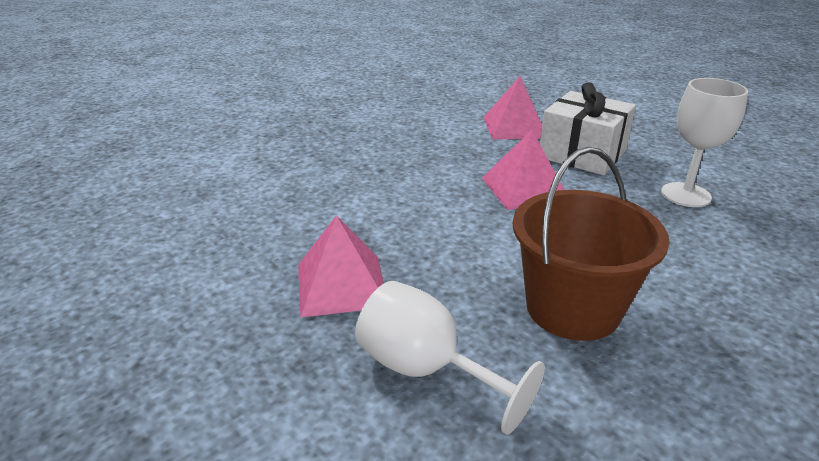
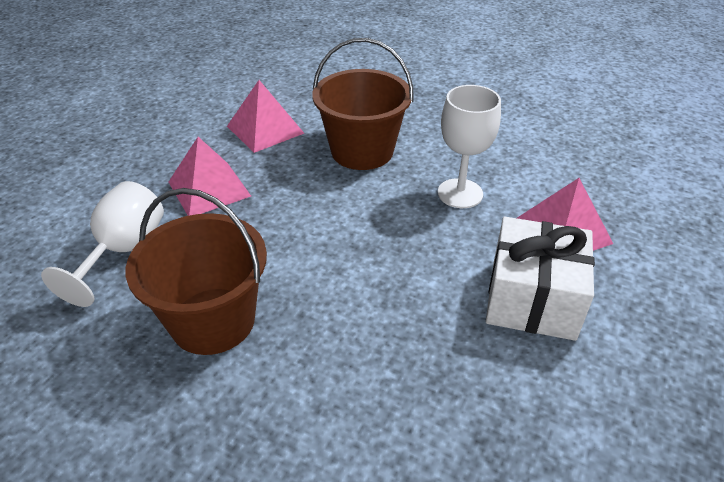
camera: 70 degrees right, 10 degrees up
(349, 180) = (362, 151): none -> brown bucket
(524, 188) = (412, 261): pink pyramid -> pink pyramid (265, 129)
(685, 195) = (483, 409): white goblet -> white goblet (460, 193)

